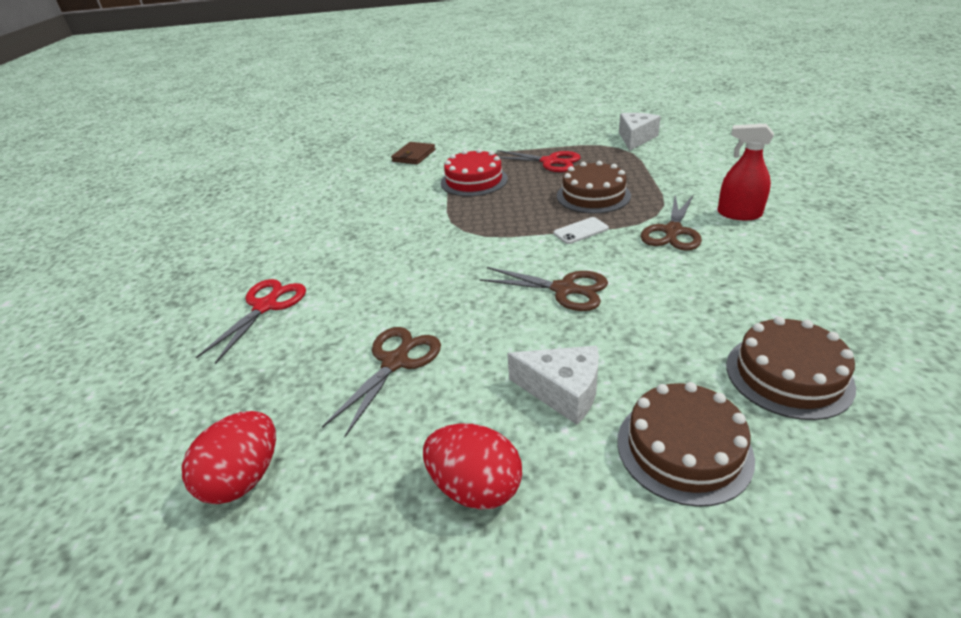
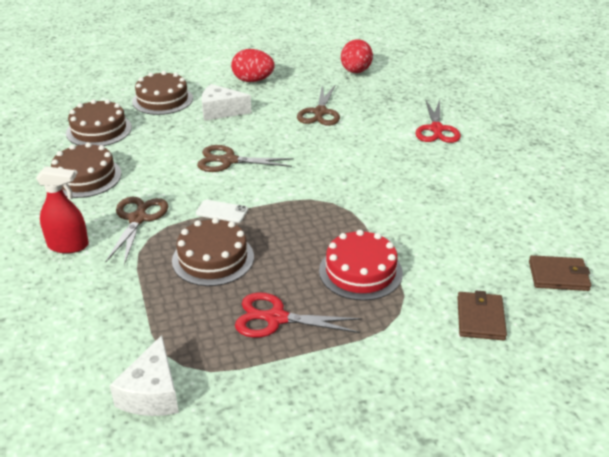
camera: 160 degrees right, 0 degrees up
(336, 170) = (558, 276): none -> brown wallet
(581, 231) = (222, 211): white phone -> white phone turned 60 degrees clockwise
(762, 286) = (85, 177): none -> brown cake

